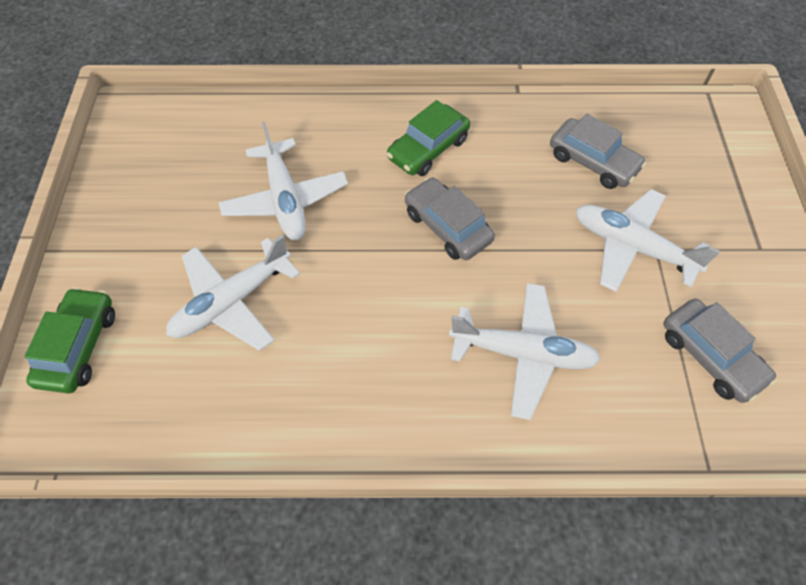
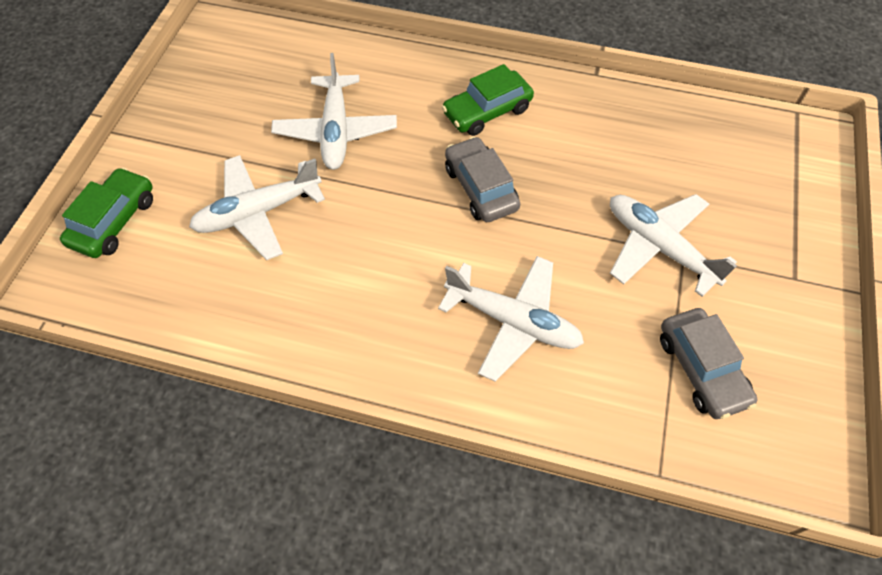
camera: 15 degrees right, 0 degrees up
(593, 162) = (648, 157): grey car -> none

